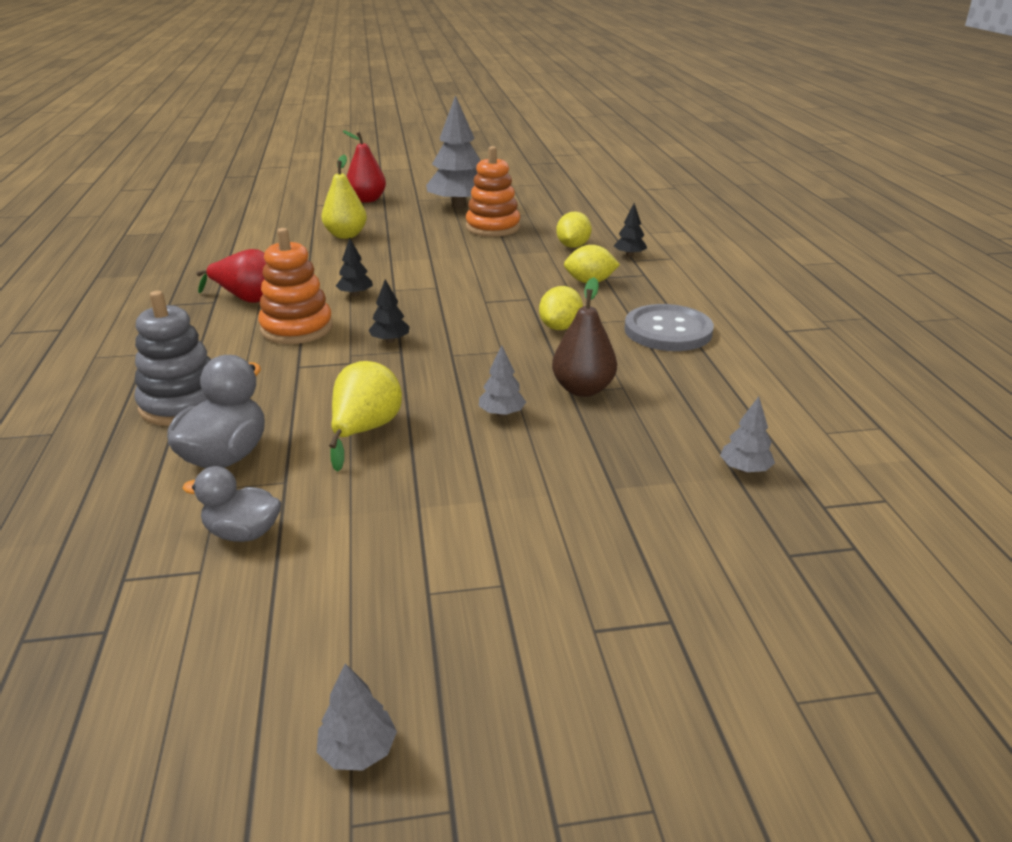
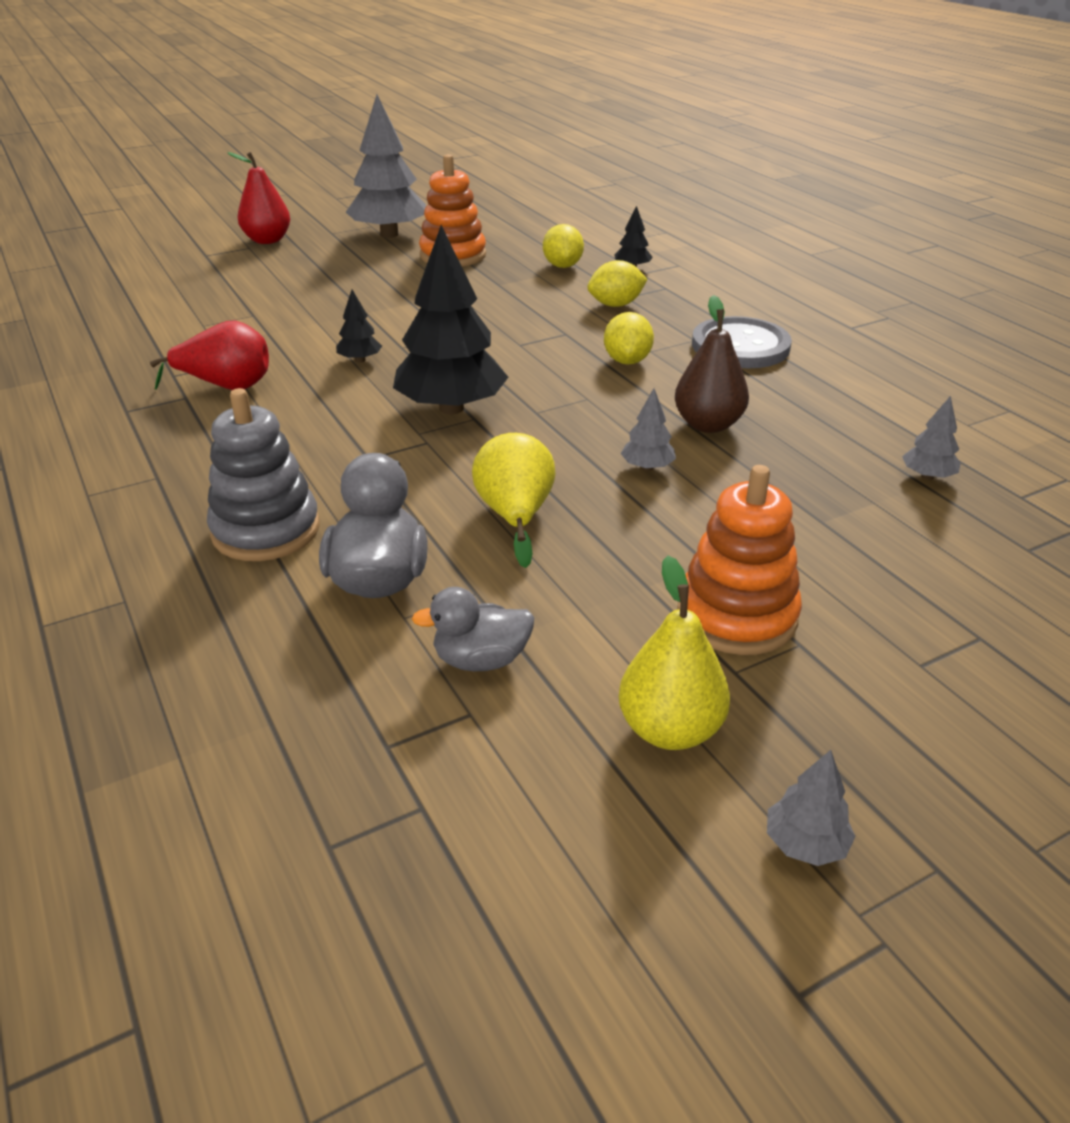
camera: 20 degrees left, 5 degrees up
(297, 328) = (325, 413): orange stacking toy -> orange stacking toy (736, 616)
(346, 235) = (281, 289): yellow pear -> yellow pear (670, 730)
(390, 341) = (451, 408): black tree -> black tree, size x2.27

